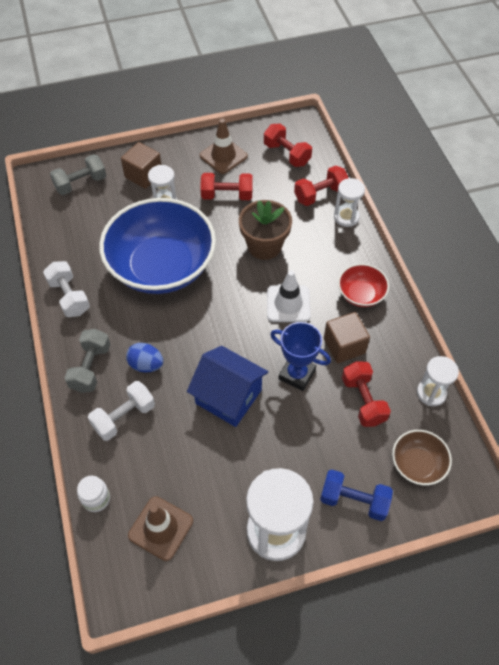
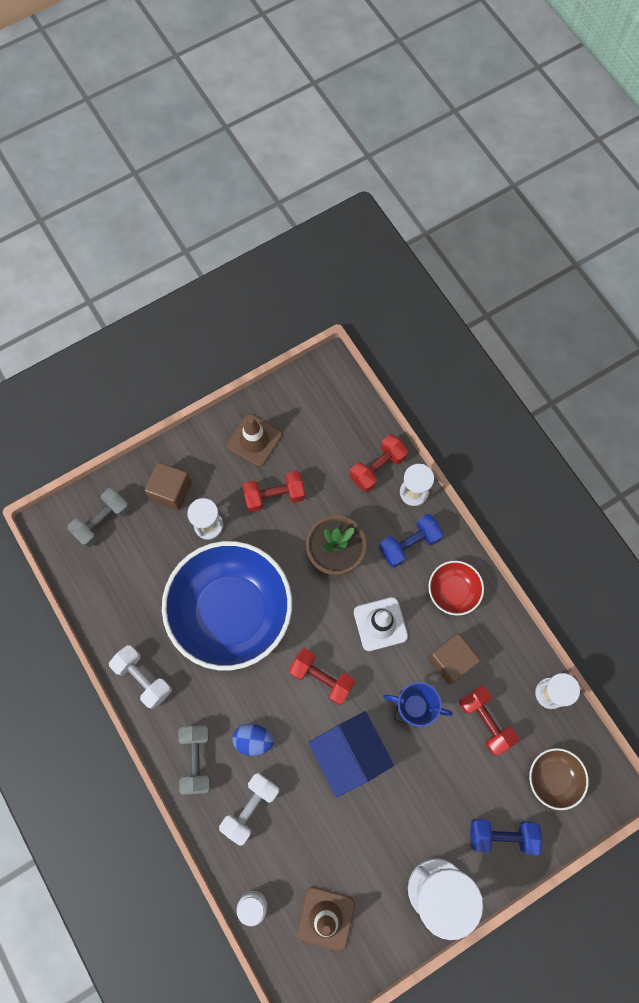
camera: 15 degrees left, 15 degrees up
(228, 397) = (349, 754): blue house -> blue house turned 45 degrees clockwise
(287, 154) = (326, 419): red dumbbell -> red dumbbell (322, 678)
(331, 252) = (409, 544): none -> blue dumbbell

